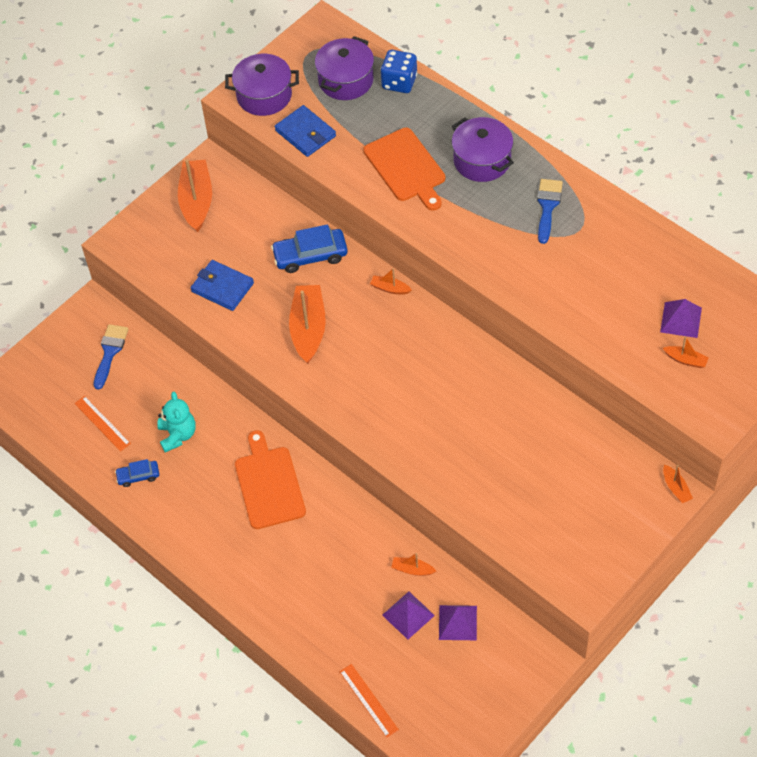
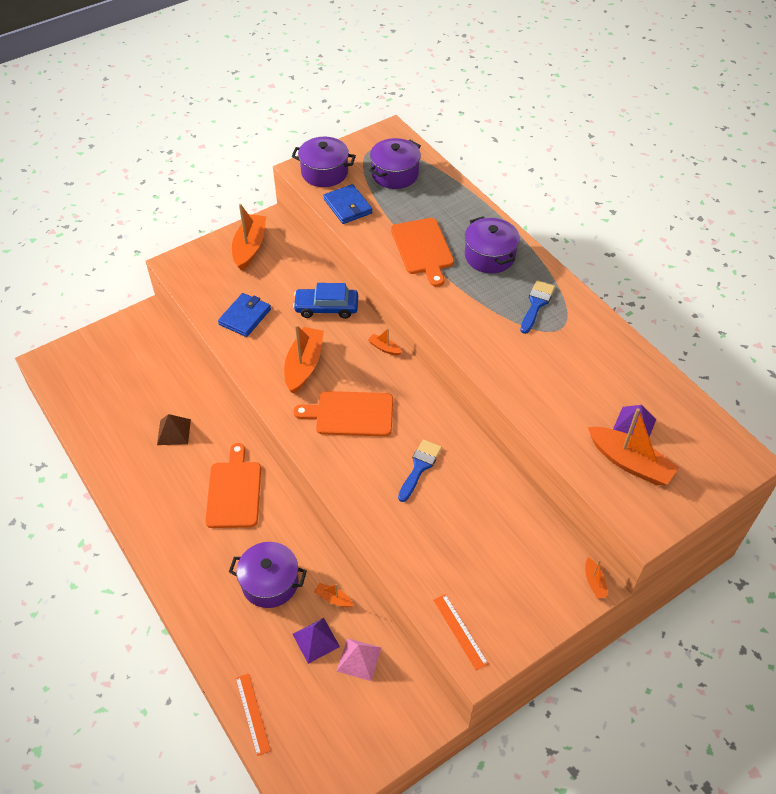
camera: 10 degrees right, 5 degrees down
(102, 423) = (116, 408): orange ruler -> orange ruler (460, 631)
(110, 352) = (145, 353): blue brush -> blue brush (419, 467)
(138, 476) = (128, 458): blue car -> none
(178, 435) = (174, 432): turquoise teddy bear -> brown pyramid
(222, 287) = (245, 317): blue wallet -> blue wallet turned 75 degrees clockwise
(341, 570) = (270, 582): none -> purple pot
(377, 372) = (350, 414): none -> orange cutting board
(399, 82) = (438, 184): blue dice -> none
(458, 622) = (359, 659): purple pyramid -> pink pyramid
(685, 360) = (630, 462): orange boat -> orange boat, size x2.14

